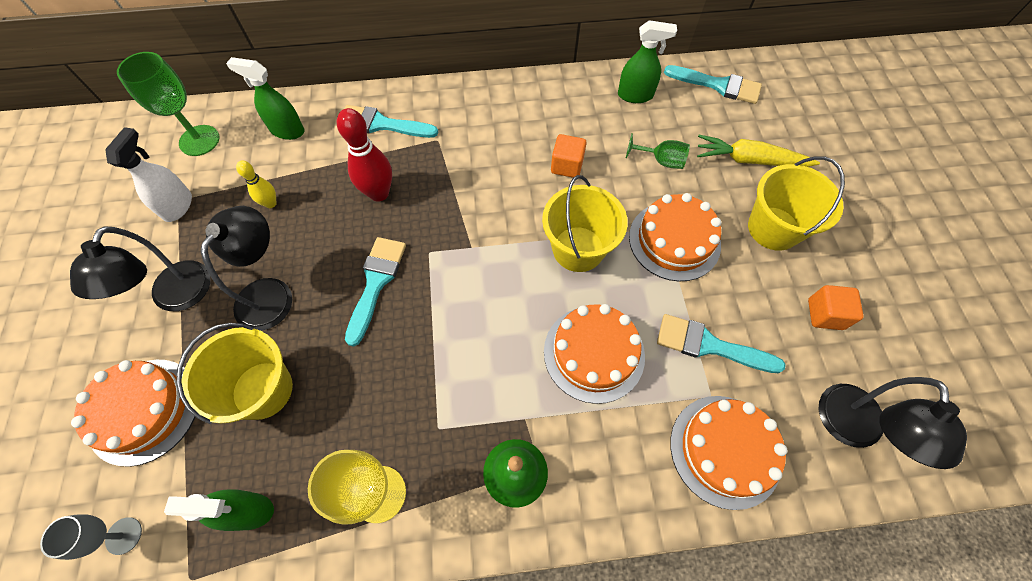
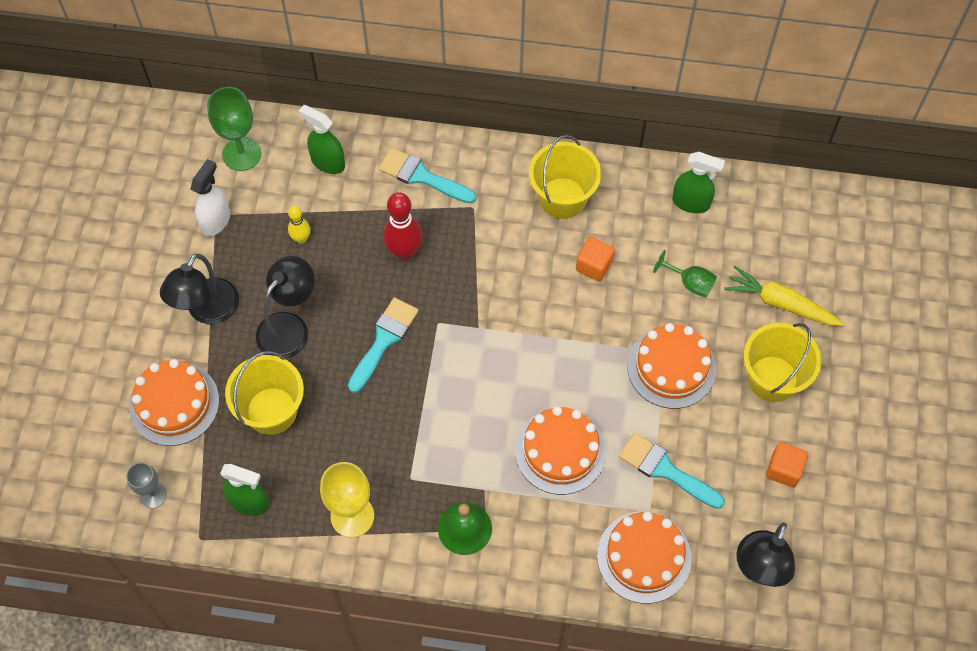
camera: 15 degrees right, 0 degrees up
(578, 249) = (577, 353): yellow bucket -> yellow bucket (562, 198)
(718, 85) = (784, 211): turquoise brush -> none

